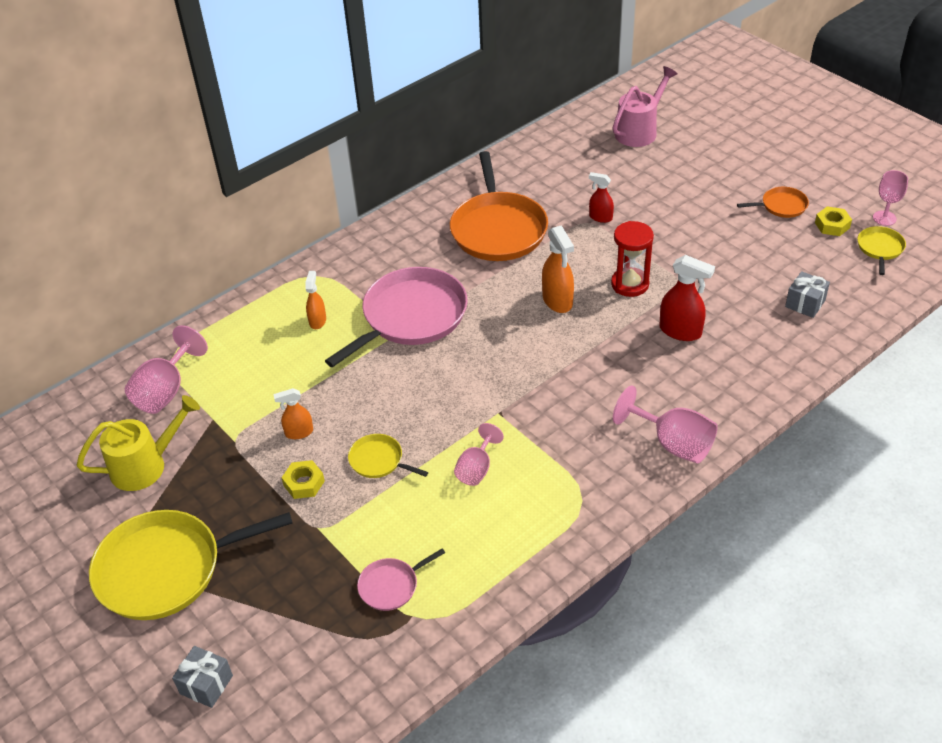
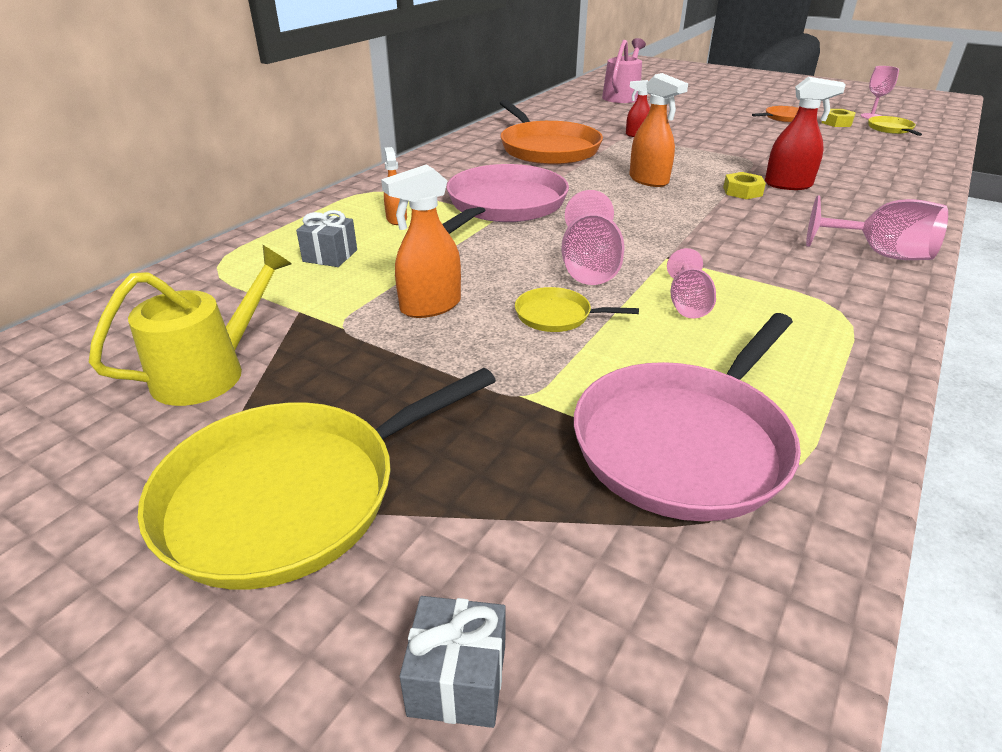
camera: 20 degrees left, 10 degrees down
(166, 391) = (218, 295): pink goblet -> pink goblet (589, 267)
(299, 432) = (430, 306): orange spray bottle -> orange spray bottle, size x1.62
(304, 483) = (469, 352): yellow nut -> yellow nut (742, 191)
(391, 586) = (686, 442): pink pan -> pink pan, size x2.17
(630, 284) = (707, 165): red hourglass -> none
(805, 303) = (874, 159): grey gift -> grey gift (330, 256)

